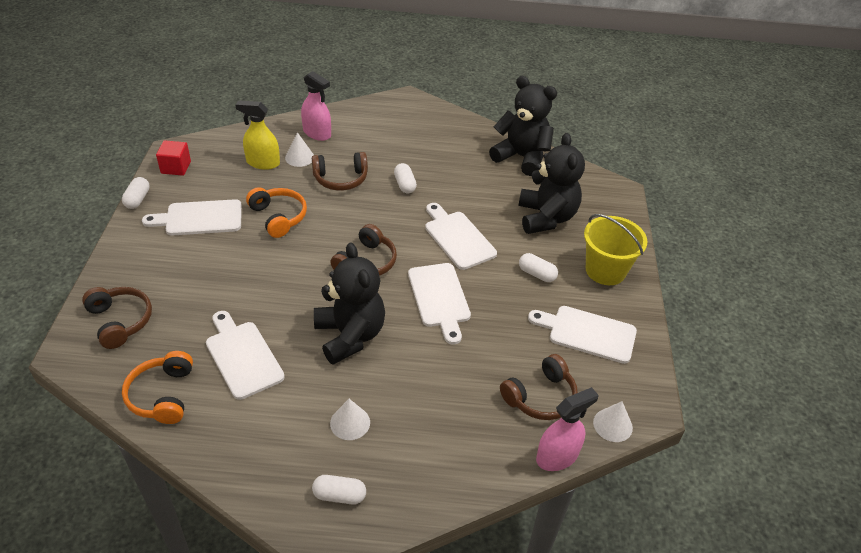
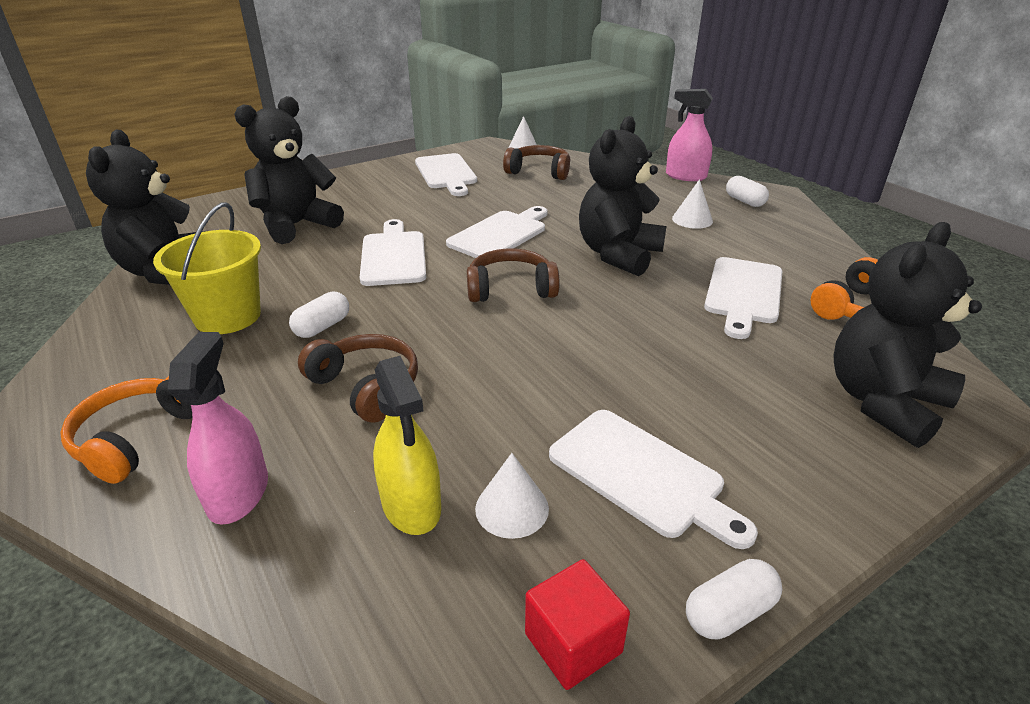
camera: 125 degrees left, 10 degrees down
(120, 321) = (883, 402): brown headphones -> black teddy bear
(278, 217) = (526, 394): orange headphones -> orange headphones (138, 437)
(299, 157) = (347, 467): white cone -> white cone (512, 508)
(458, 238) = (393, 256): white cutting board -> white cutting board turned 150 degrees clockwise
(536, 274) = (399, 206): white capsule -> none
(557, 456) = (578, 157): pink spray bottle -> pink spray bottle (685, 176)
(605, 270) = (353, 184): yellow bucket -> yellow bucket (228, 316)

